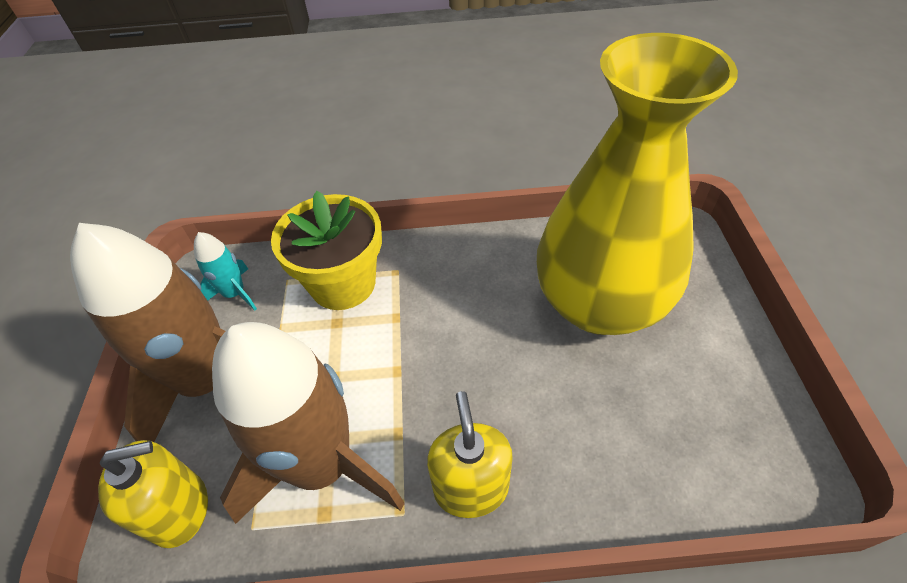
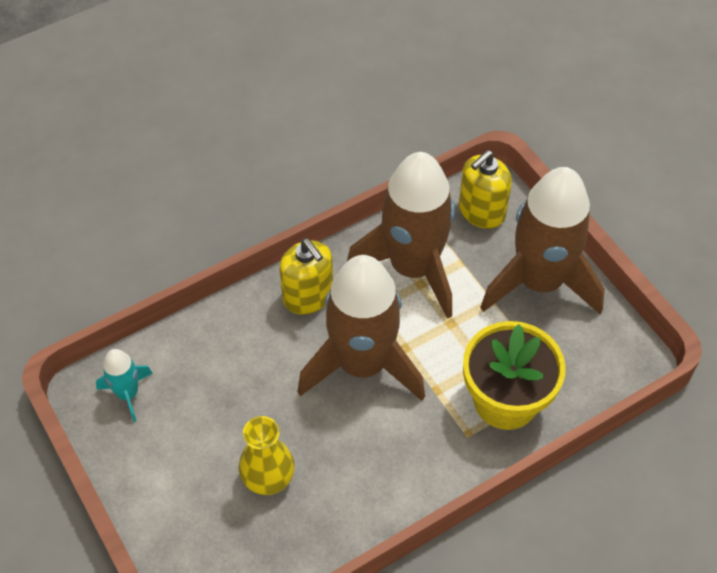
camera: 150 degrees right, 5 degrees up
(235, 293) = (590, 351): turquoise rocket -> turquoise rocket (128, 394)
(453, 371) = (362, 364): none -> brown rocket
(599, 303) = (268, 477): yellow vase -> yellow vase, size x0.42

